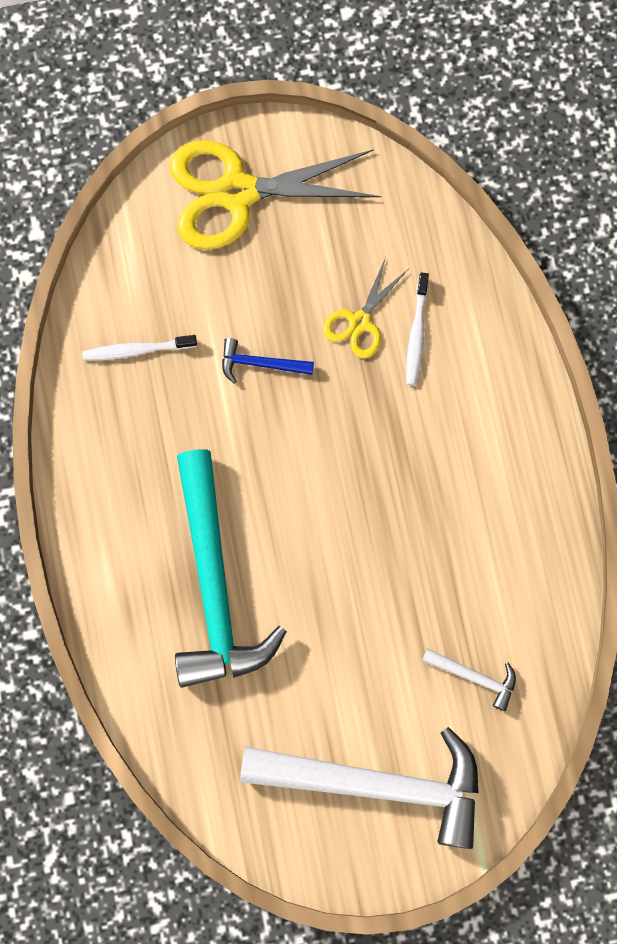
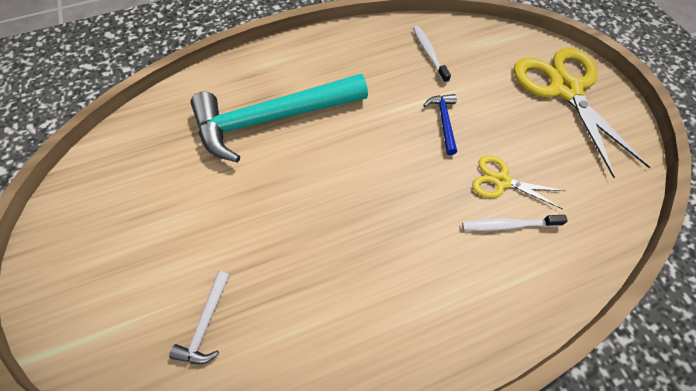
camera: 80 degrees right, 15 degrees down
(378, 784) = (113, 254): white hammer -> none

